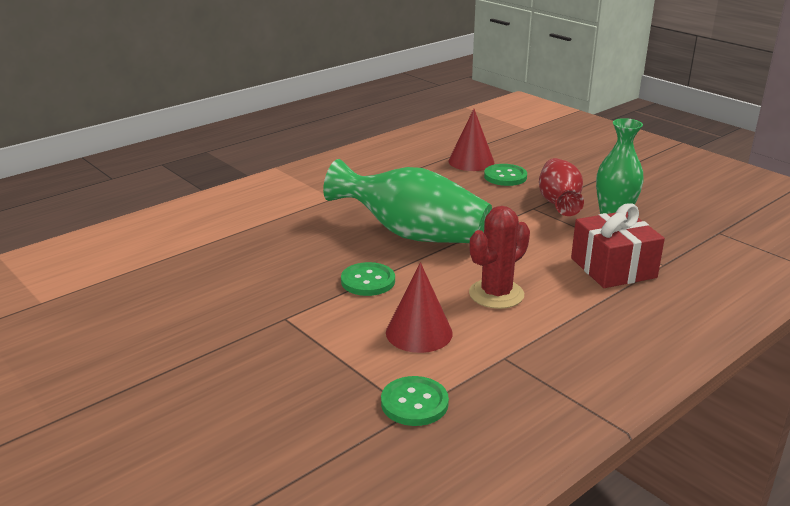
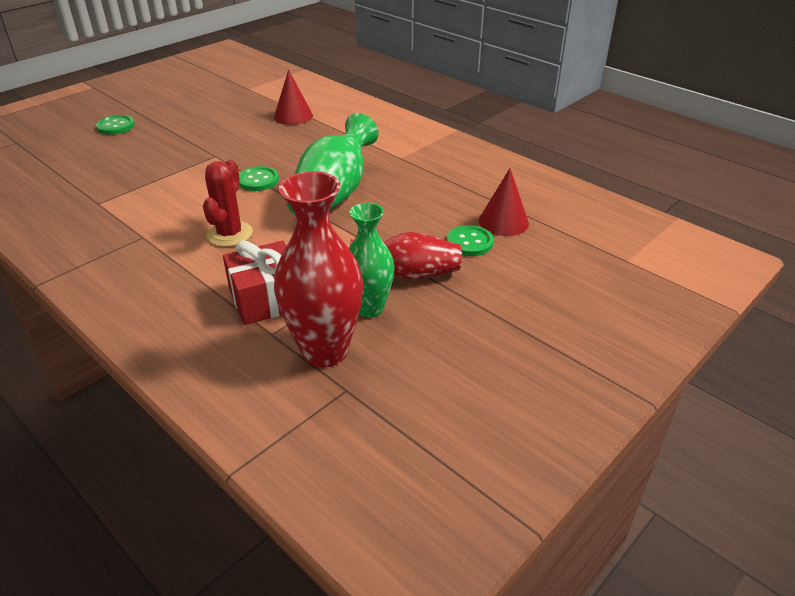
camera: 85 degrees right, 10 degrees up
(414, 403) = (105, 204): green button -> green button (116, 126)
(419, 332) = (184, 202): red cone -> red cone (293, 116)
(496, 294) = (230, 234): red cactus -> red cactus turned 60 degrees clockwise
(677, 240) = (325, 351): none -> red vase

